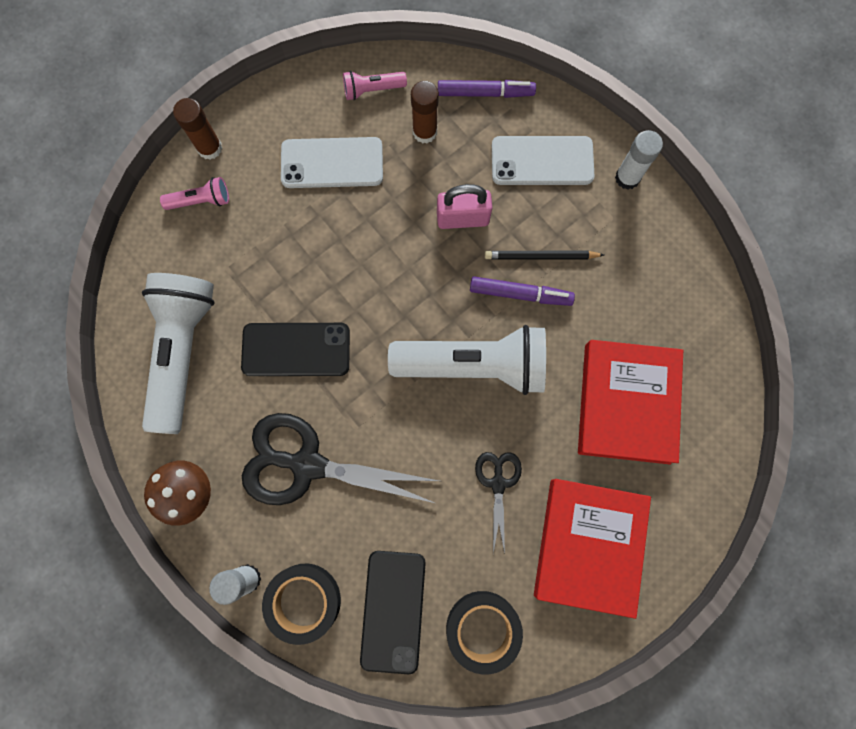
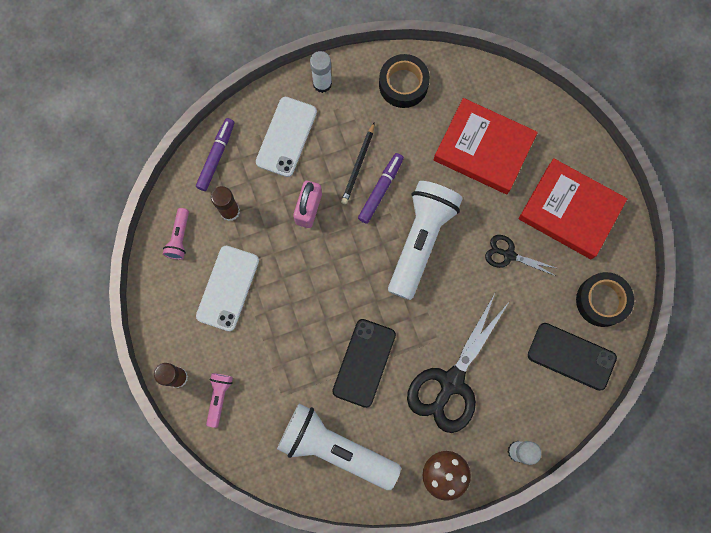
camera: 70 degrees left, 0 degrees up
(304, 601) = (545, 415): black tape -> black tape (403, 84)

